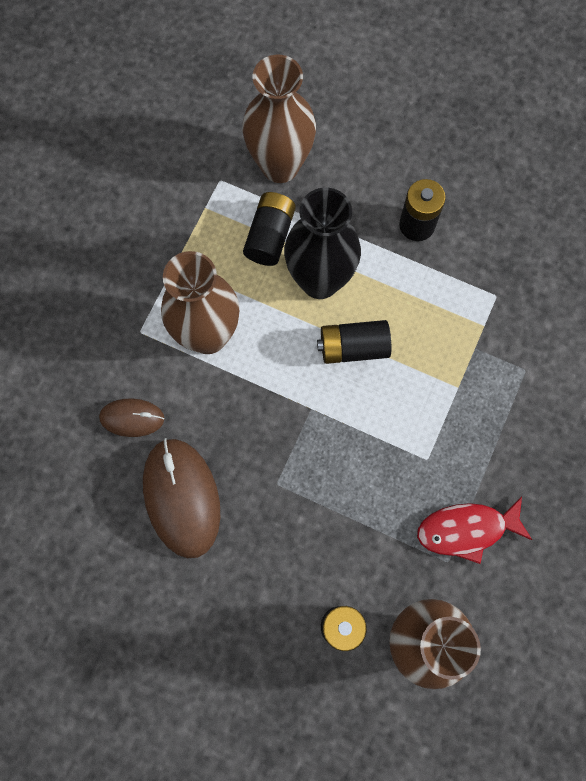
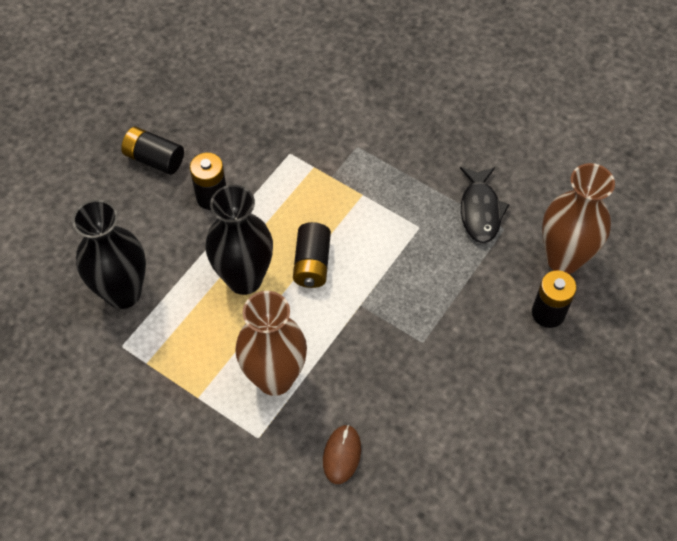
camera: 80 degrees left, 15 degrees down
(182, 498) = (423, 421): brown mouse -> none
(270, 236) = (191, 312): black battery -> black battery (154, 159)
(280, 166) = (123, 293): brown vase -> black vase
(467, 530) = (480, 211): red fish -> black fish

